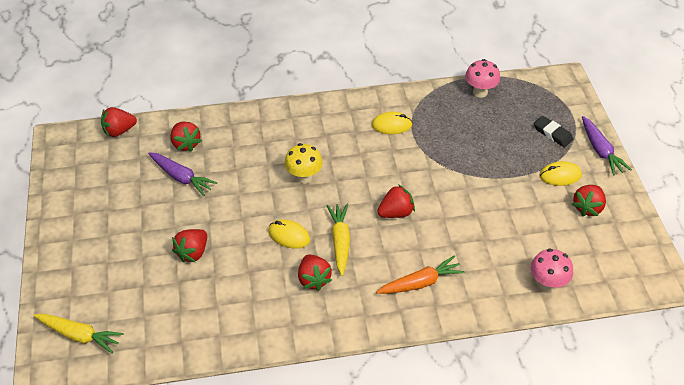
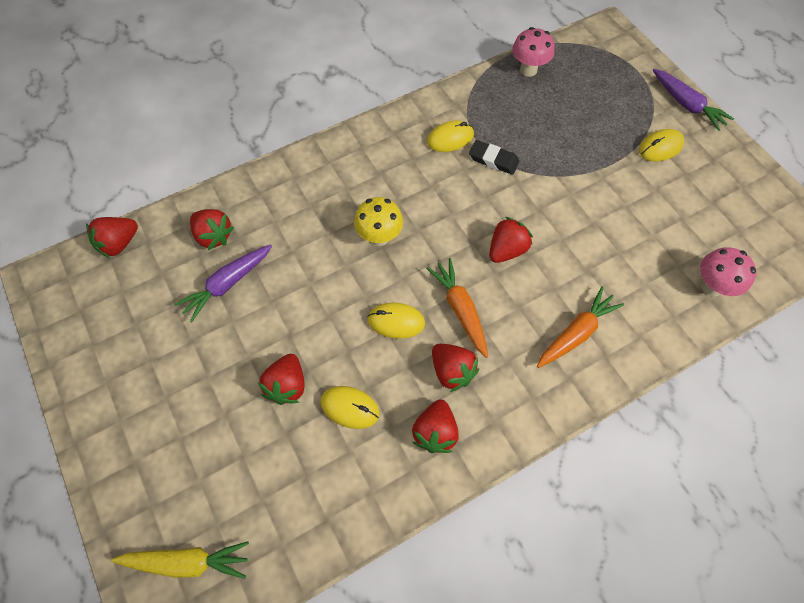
camera: 20 degrees left, 15 degrees up
(181, 177) = (228, 284): purple carrot -> purple carrot turned 120 degrees clockwise
(229, 280) = (350, 408): none -> yellow mouse
(340, 242) = (460, 309): yellow carrot -> orange carrot
(552, 133) = (628, 98): black eraser -> black eraser (493, 160)
(587, 207) = (707, 178): red strawberry -> red strawberry (435, 432)

